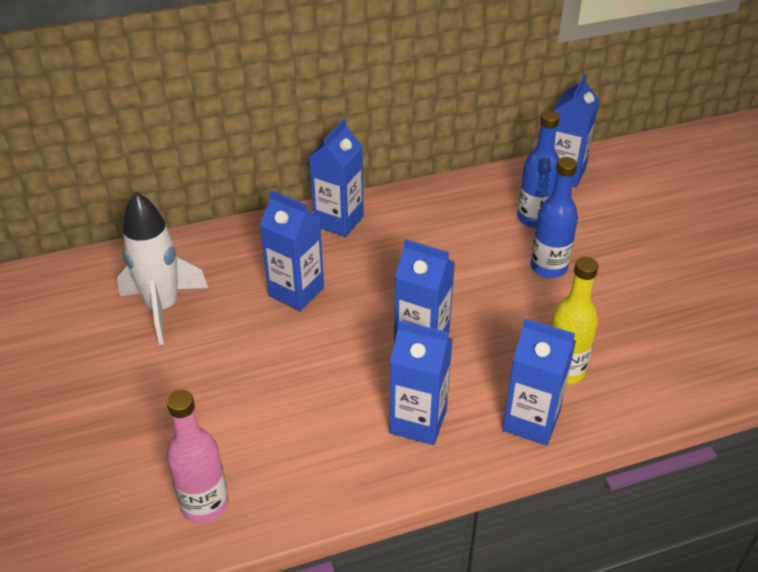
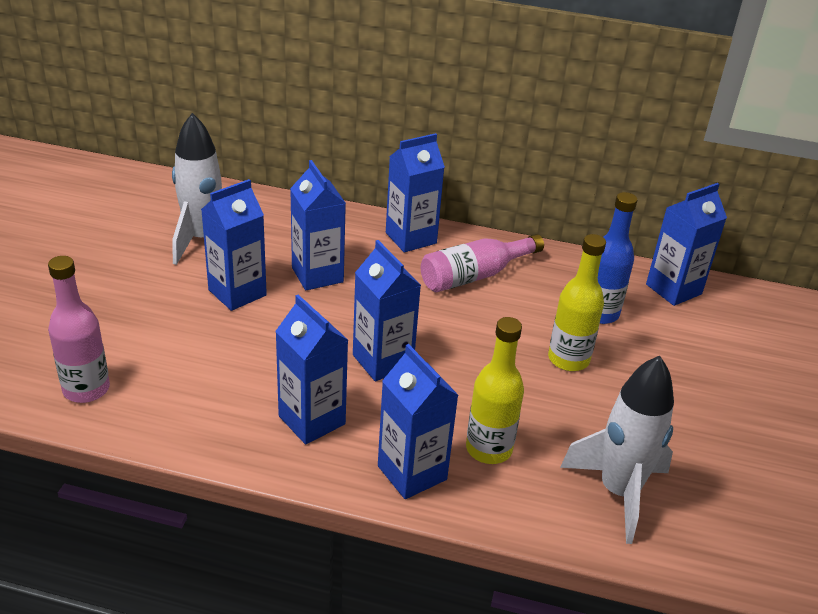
camera: 30 degrees right, 5 degrees down
(245, 343) = (237, 293): none -> blue carton
(418, 231) = (474, 275): none -> pink bottle
(548, 267) = (568, 359): blue bottle -> yellow bottle
(673, 354) = (618, 492): none -> white rocket

